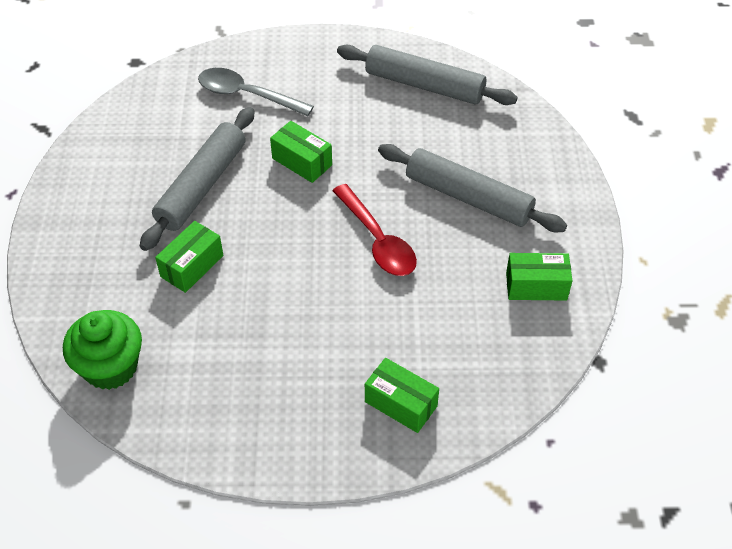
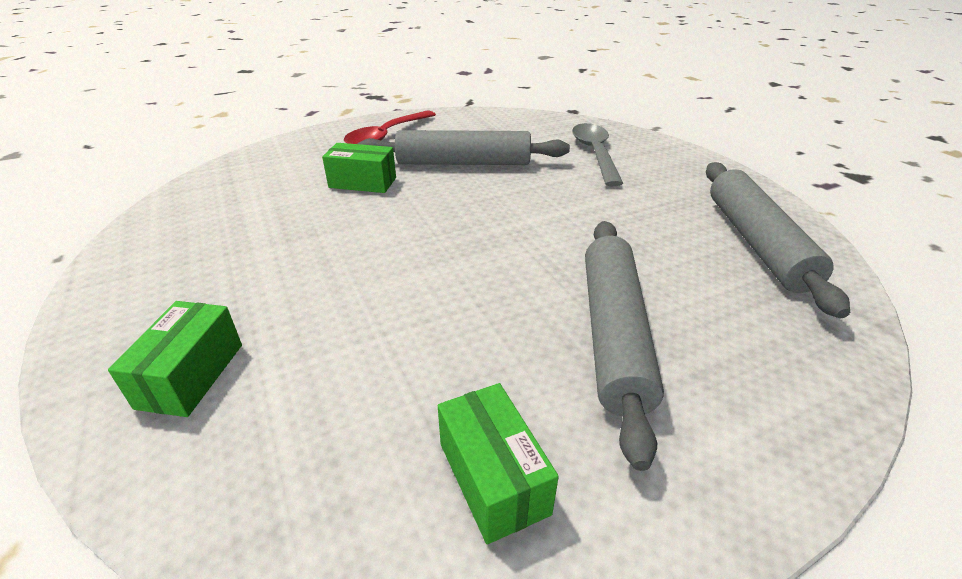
camera: 65 degrees right, 15 degrees down
(110, 367) = (228, 179): green cupcake -> none
(302, 162) = (543, 199): green box -> none
(378, 240) = (471, 277): red spoon -> red spoon (386, 136)

